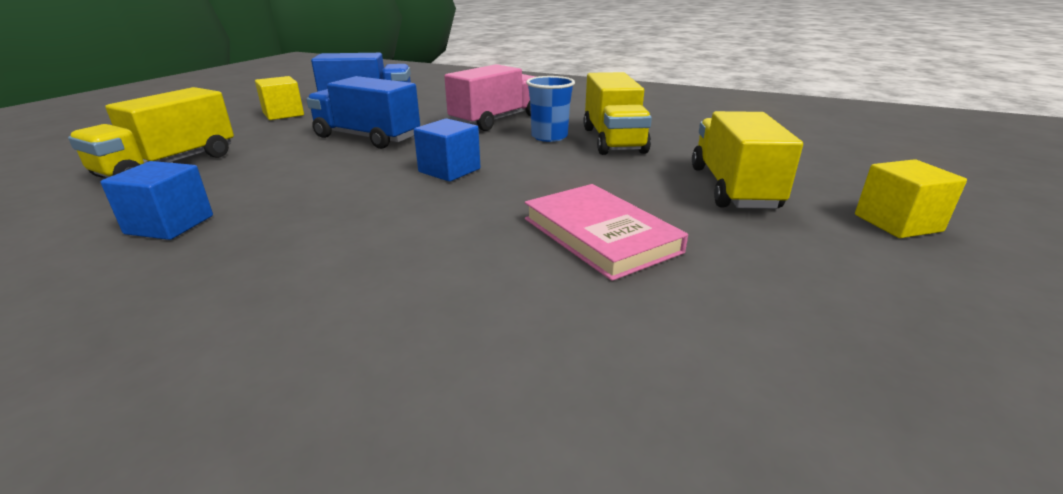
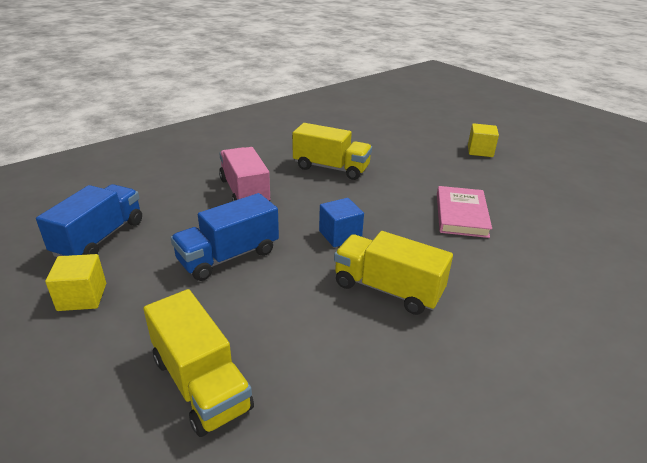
camera: 65 degrees left, 5 degrees up
(170, 225) = (363, 373): blue cube -> none
(549, 137) = (304, 185): blue cup -> none
(600, 235) = (461, 215): pink book -> pink book turned 75 degrees counterclockwise
(732, 188) = (426, 165): yellow truck -> yellow truck (387, 289)

